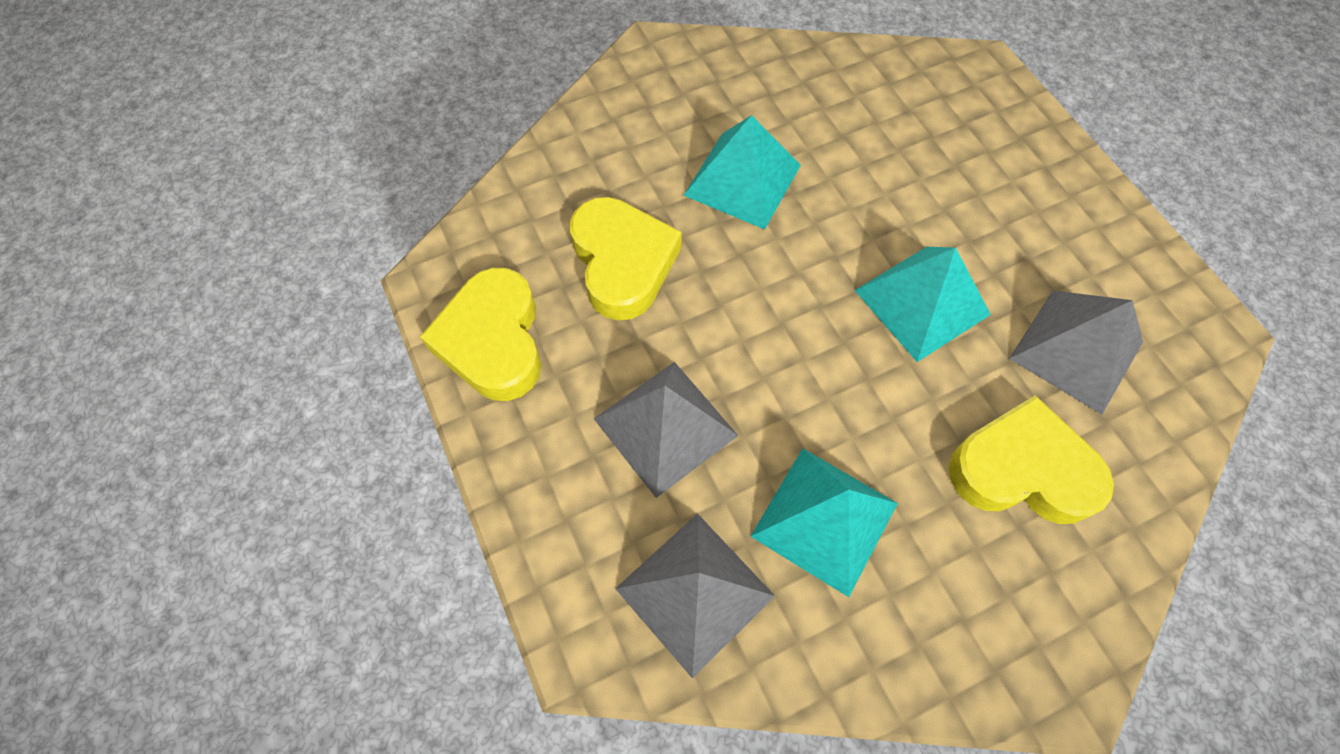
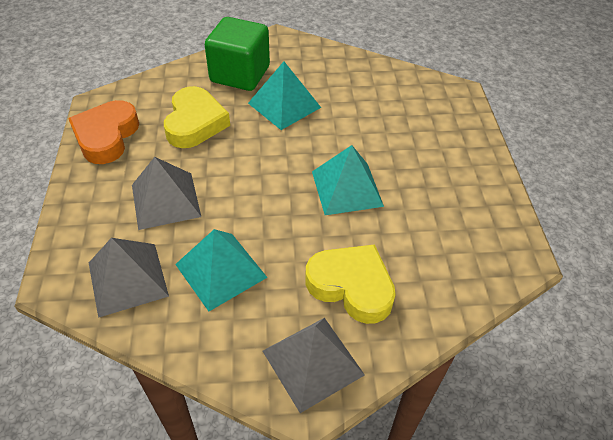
camera: 20 degrees right, 15 degrees down
(493, 341) = (106, 136): yellow heart -> orange heart
(638, 143) = (240, 74): none -> green cube
(1076, 350) = (425, 239): grey pyramid -> grey pyramid (312, 362)

